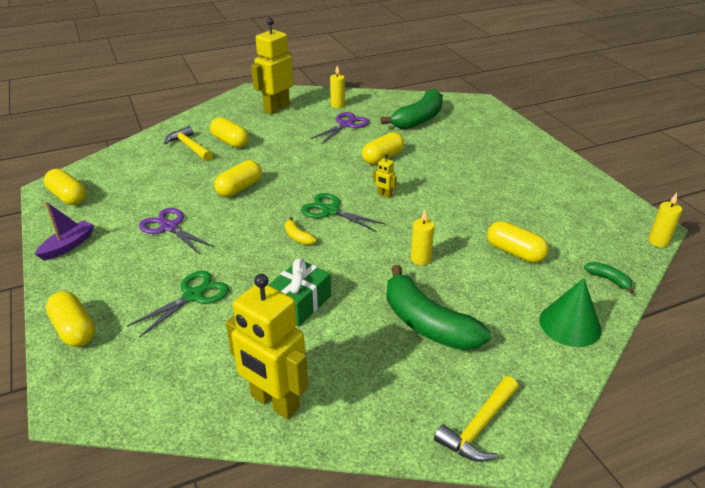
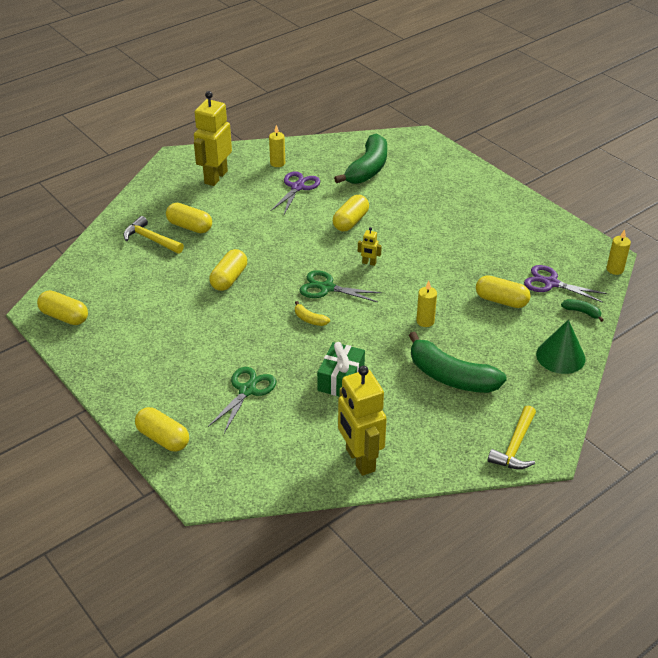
camera: 15 degrees left, 5 degrees up
(68, 246) = (102, 366): purple boat -> none
(169, 227) = (186, 331): purple scissors -> purple scissors (551, 283)
(274, 402) = (359, 460): yellow robot -> yellow robot turned 45 degrees clockwise

